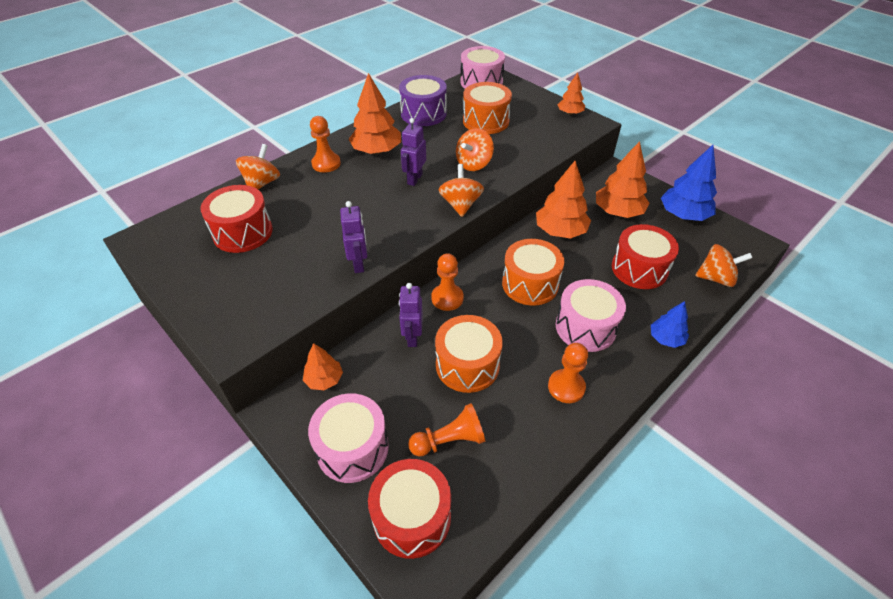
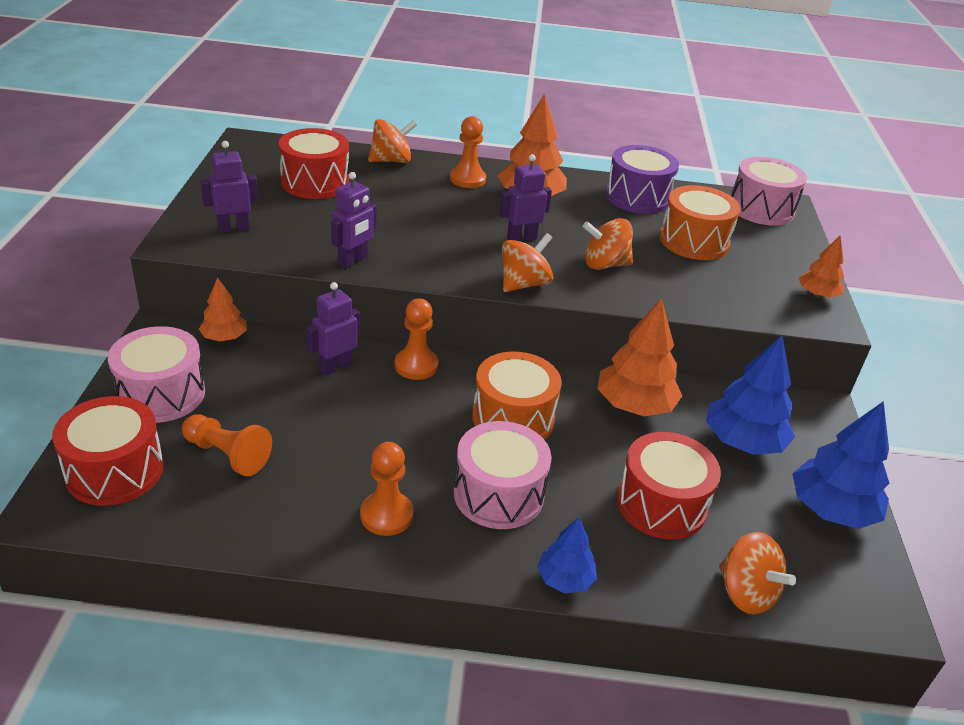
camera: 45 degrees right, 10 degrees down
(251, 304) = (233, 228): none -> purple robot
(467, 365) = (338, 423): orange drum -> none
(618, 212) = (743, 442): orange tree -> blue tree

